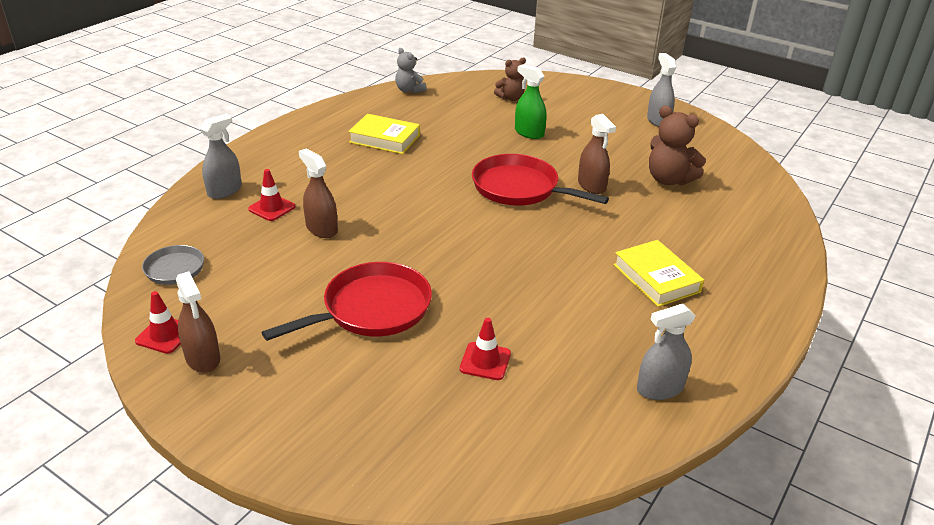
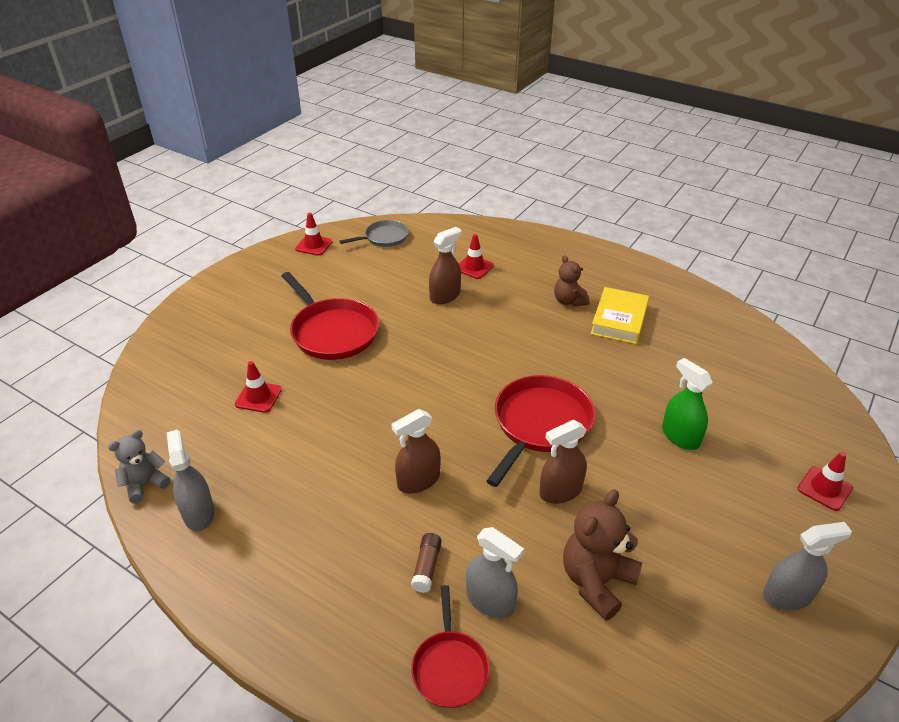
camera: 90 degrees right, 5 degrees up
(203, 358) = (288, 263): brown spray bottle -> brown spray bottle (418, 481)
(224, 191) = (497, 241): grey spray bottle -> grey spray bottle (490, 600)
(409, 90) = (748, 331): grey teddy bear -> grey teddy bear (145, 484)
(511, 98) = (775, 421): brown teddy bear -> brown teddy bear (569, 301)
(529, 133) = (680, 436): green spray bottle -> green spray bottle turned 75 degrees counterclockwise
(571, 95) = (824, 488): none -> red traffic cone
(656, 278) = (367, 534): yellow book -> none
(679, 249) = (426, 567): none -> brown glue stick
(758, 241) = (450, 668): none -> red pan

